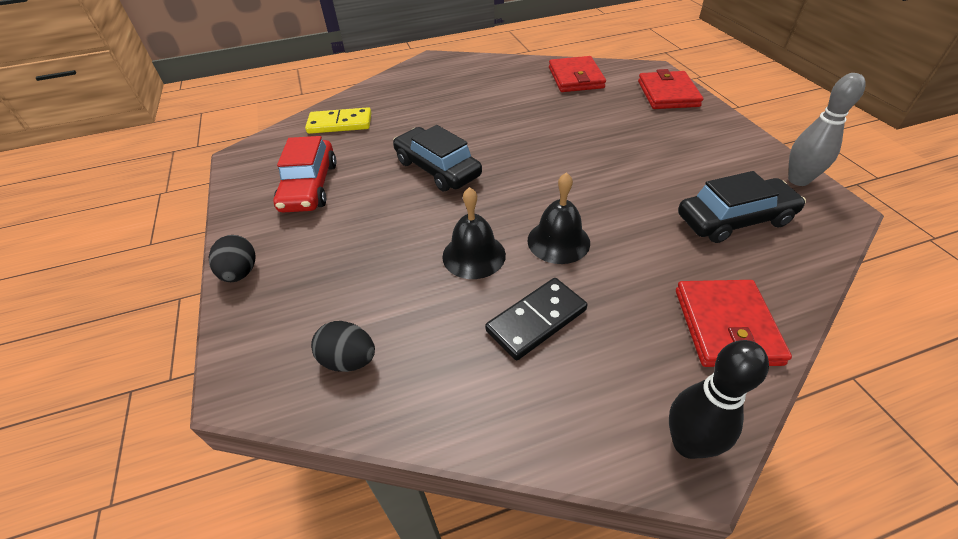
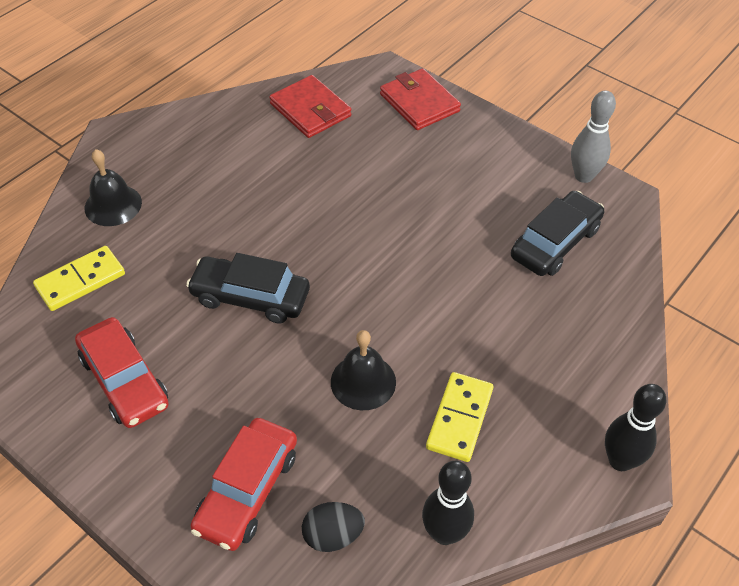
camera: 35 degrees left, 5 degrees up
(240, 273) = (146, 513): black egg -> none
(318, 292) = (247, 490): none -> red car
(445, 413) = (444, 533): none -> black bowling pin
(536, 320) = (459, 418): black domino -> yellow domino
(558, 241) = (427, 331): black bell -> black bell (113, 205)
(726, 326) = (598, 352): red wallet -> none

